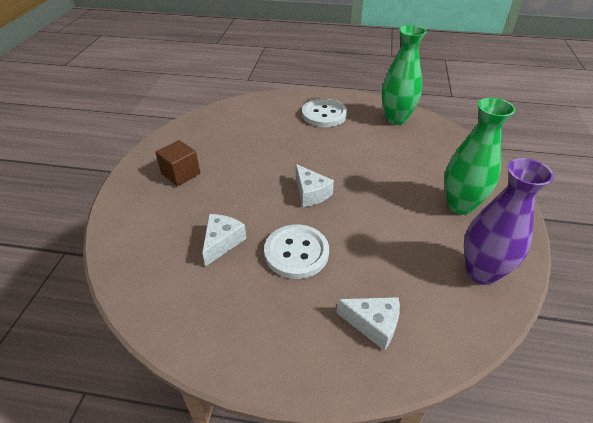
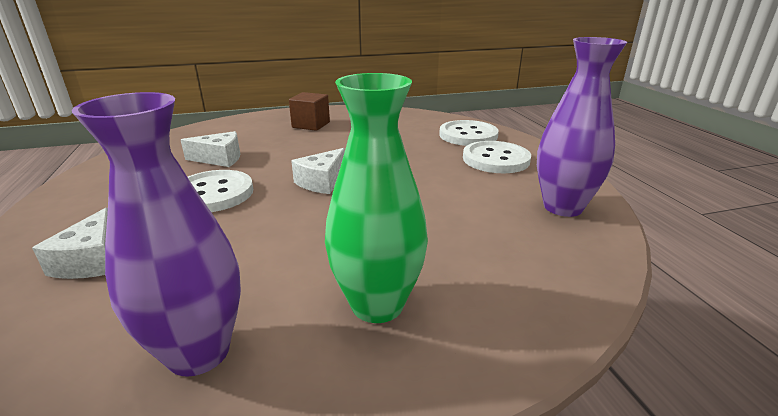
camera: 65 degrees right, 15 degrees down
(276, 109) = (468, 135): none -> white button
(396, 119) = (562, 207): green vase -> purple vase

